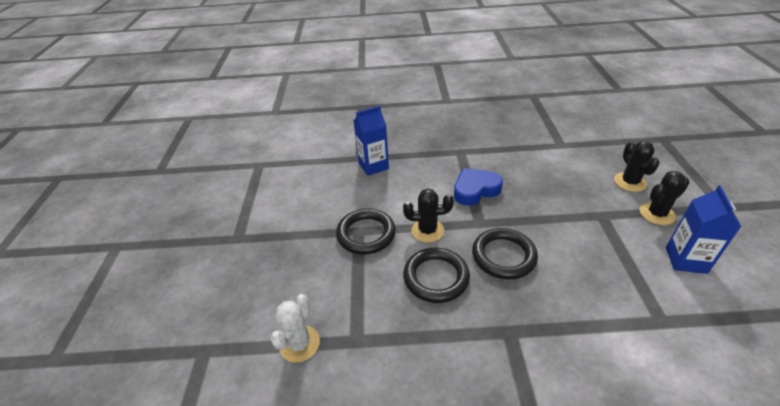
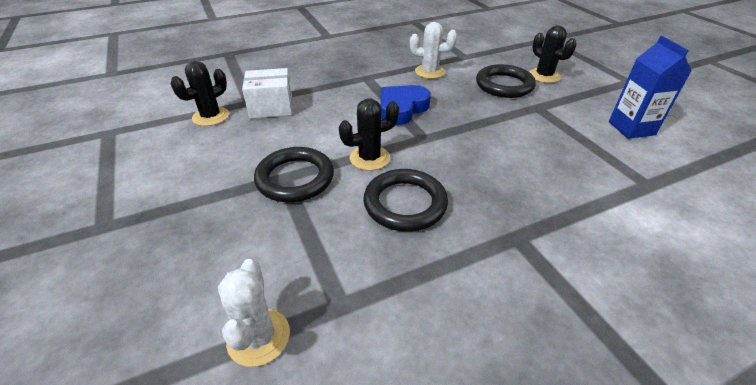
camera: 25 degrees left, 0 degrees up
(373, 166) = (271, 107): blue carton -> white box
(503, 256) = (467, 164): black ring -> black ring (504, 85)
(519, 156) = (430, 72): none -> white cactus
(657, 214) = (583, 96): black cactus -> black cactus (211, 116)

